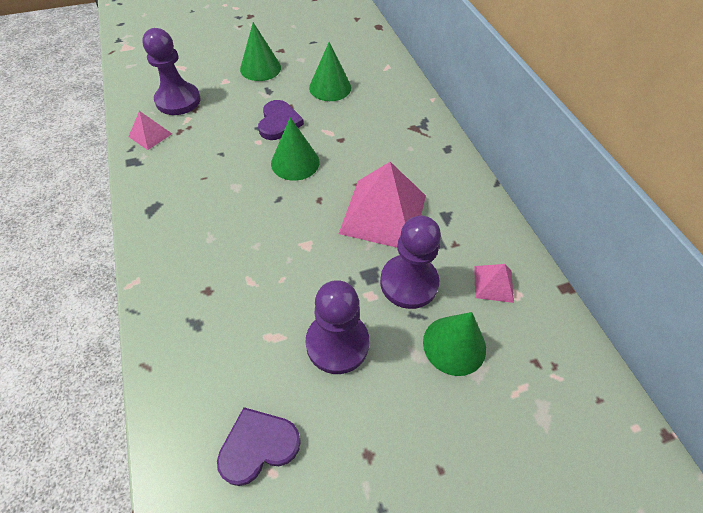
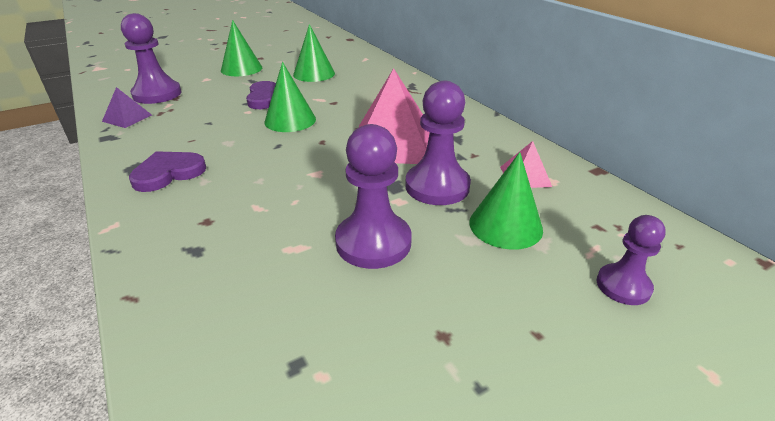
camera: 10 degrees left, 20 degrees down
(150, 135) = (127, 118): pink pyramid -> purple pyramid
(258, 446) = (296, 351): purple heart -> purple heart (168, 173)
(529, 435) = (623, 286): none -> purple pawn

